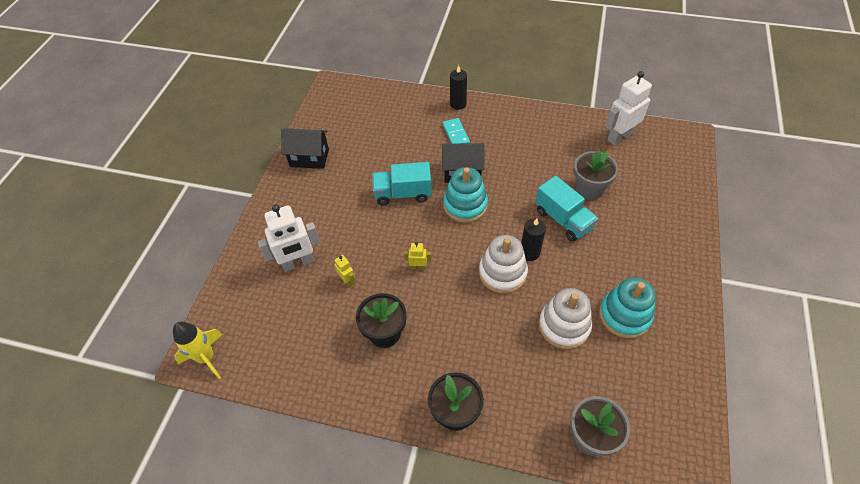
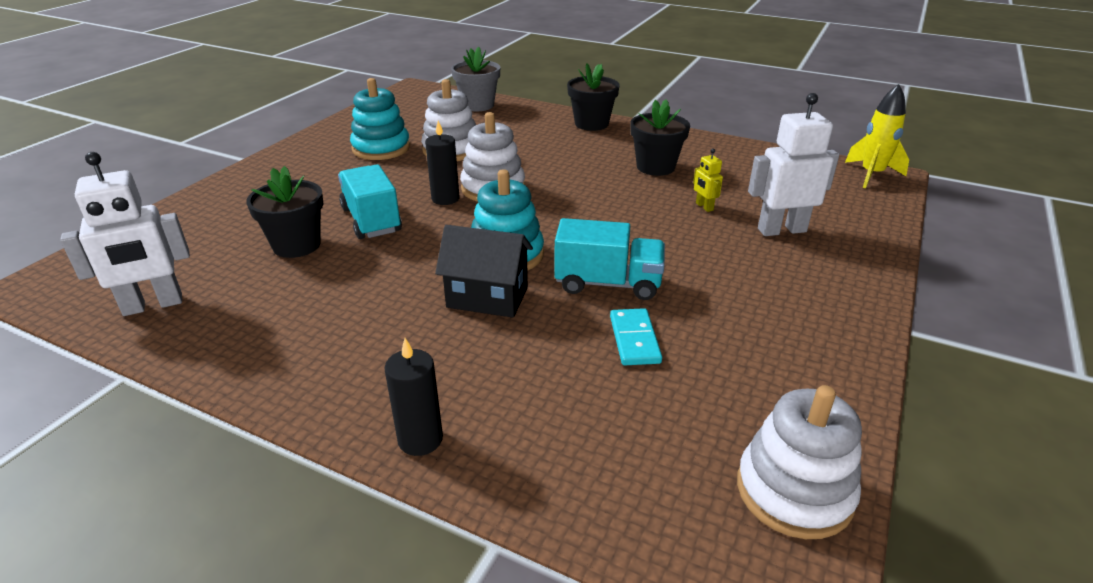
camera: 170 degrees left, 20 degrees down
(309, 158) = (808, 373): black house -> none
(326, 111) = (794, 491): none -> white stacking toy
(418, 267) = (602, 206): yellow robot -> none
(455, 134) = (465, 366): turquoise domino -> turquoise domino (634, 339)
(589, 189) = (296, 245): grey flower pot -> black flower pot

